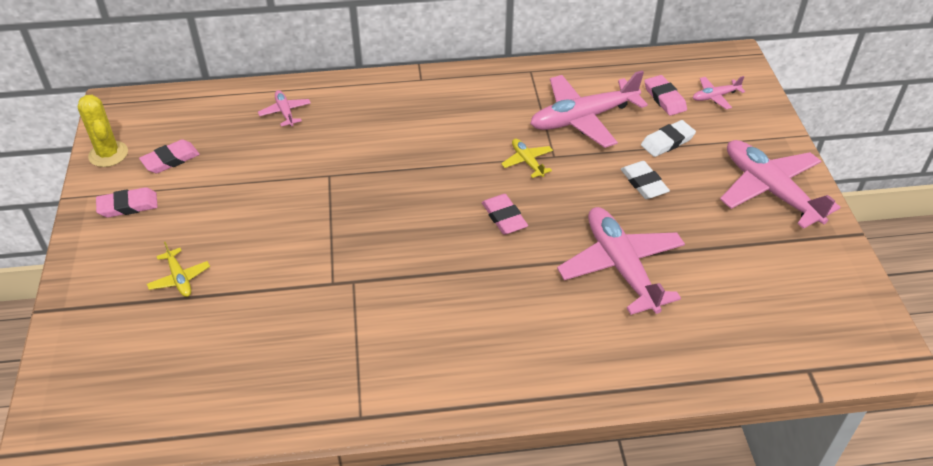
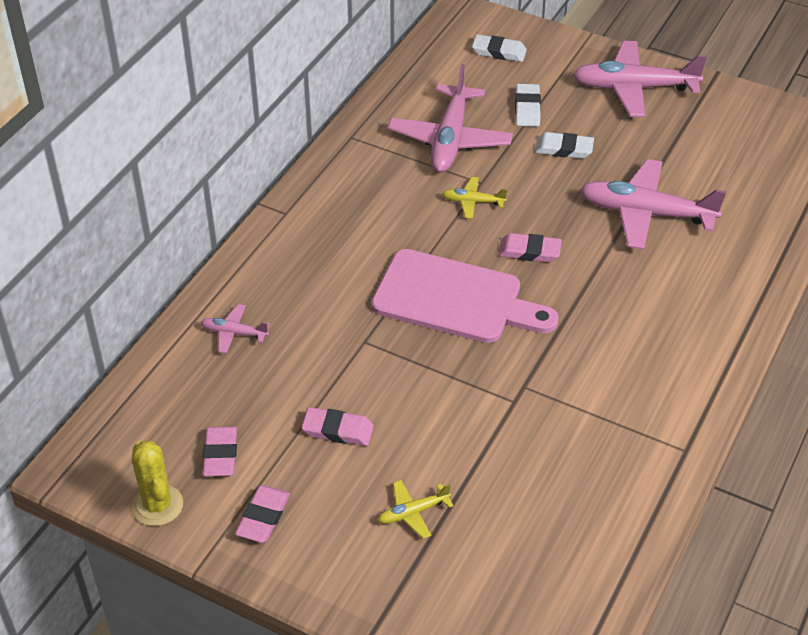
camera: 55 degrees left, 0 degrees up
(108, 154) = (157, 505): yellow cactus -> yellow cactus turned 60 degrees clockwise
(179, 278) = (413, 513): yellow plane -> yellow plane turned 150 degrees clockwise
(413, 201) = (455, 299): none -> pink cutting board
(664, 98) = (472, 80): pink eraser -> pink eraser (338, 430)
(715, 96) = (499, 52): pink plane -> white eraser

